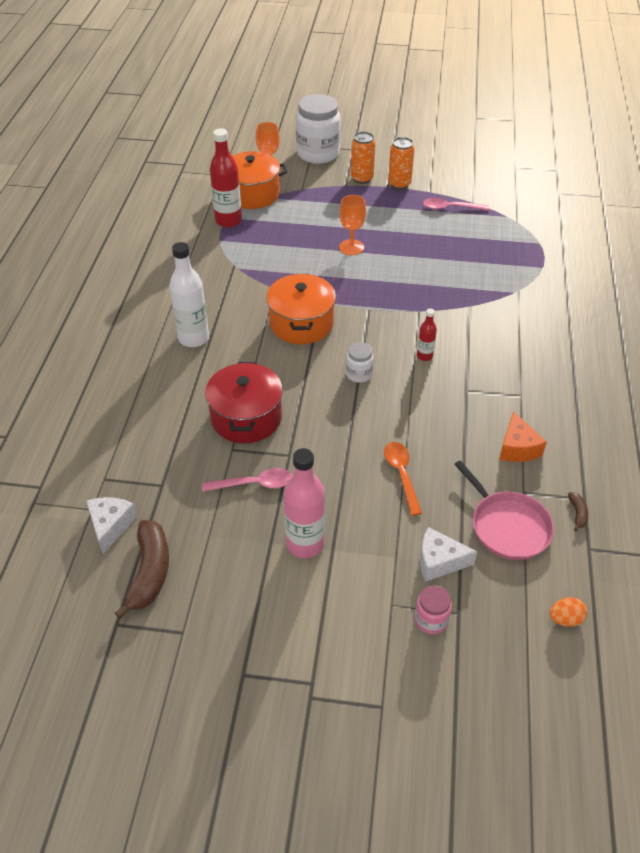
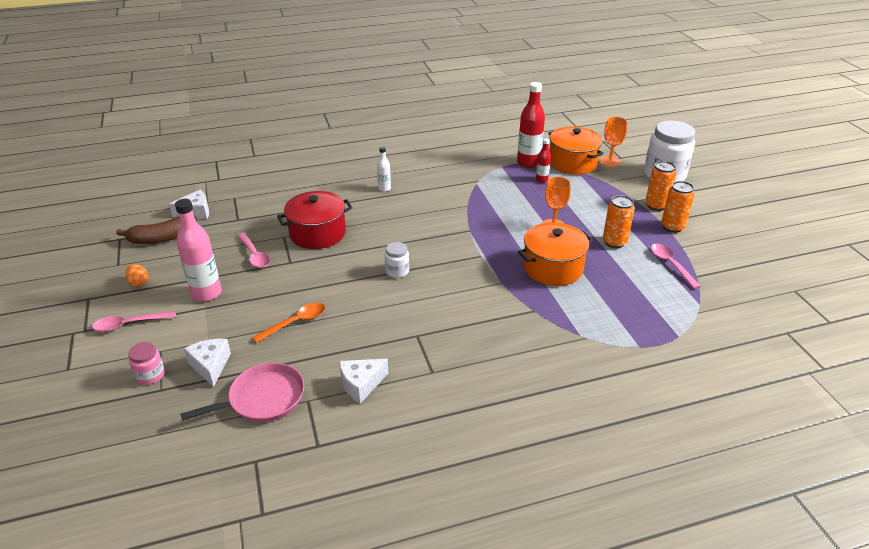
camera: 65 degrees right, 10 degrees down
(193, 338) = (384, 189): white bottle -> white bottle, size x0.52
(301, 323) = (436, 228): orange pot -> orange pot (552, 268)
(325, 631) = (129, 324): none -> pink spoon
(400, 223) = (614, 242): none -> orange can
(424, 356) = (444, 300): red bottle -> red bottle (541, 180)
(507, 526) = (263, 398): pink pan -> pink pan turned 150 degrees counterclockwise
(517, 448) = (361, 384): orange cheese -> white cheese
(565, 619) = (168, 459): orange egg -> orange egg (139, 283)
(577, 513) = (296, 444): brown banana -> none

